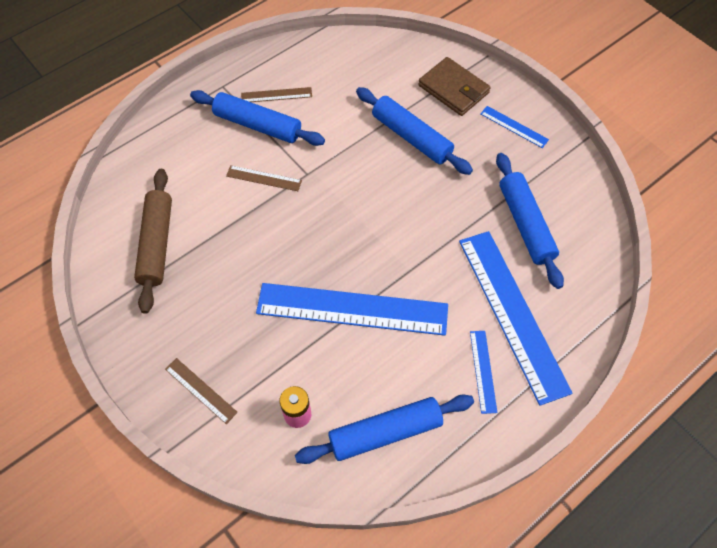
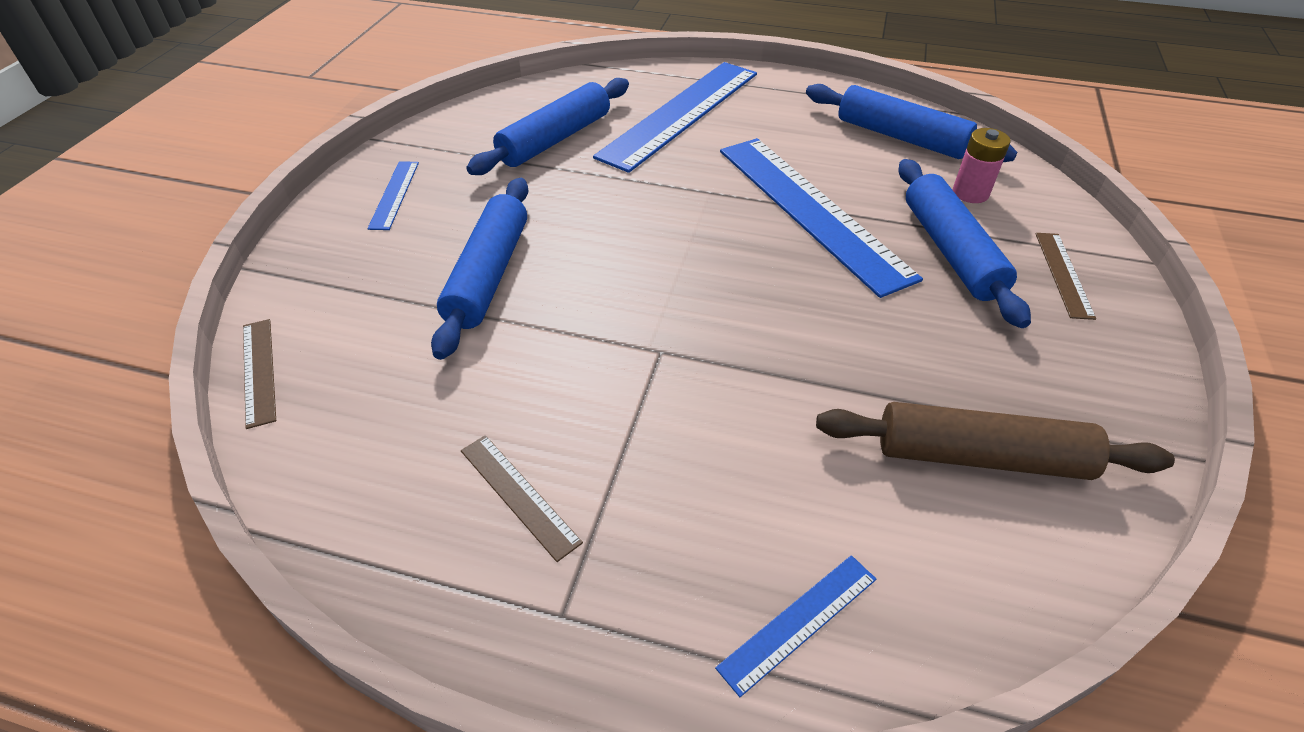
camera: 125 degrees left, 15 degrees down
(156, 244) = (981, 457): brown rolling pin -> brown rolling pin turned 45 degrees clockwise
(257, 125) = (617, 478): blue rolling pin -> blue rolling pin (950, 251)
(264, 178) = (720, 397): brown ruler -> brown ruler (259, 371)
(453, 89) = (349, 273): brown wallet -> none
(483, 371) = (764, 109): blue ruler -> blue ruler (798, 622)

